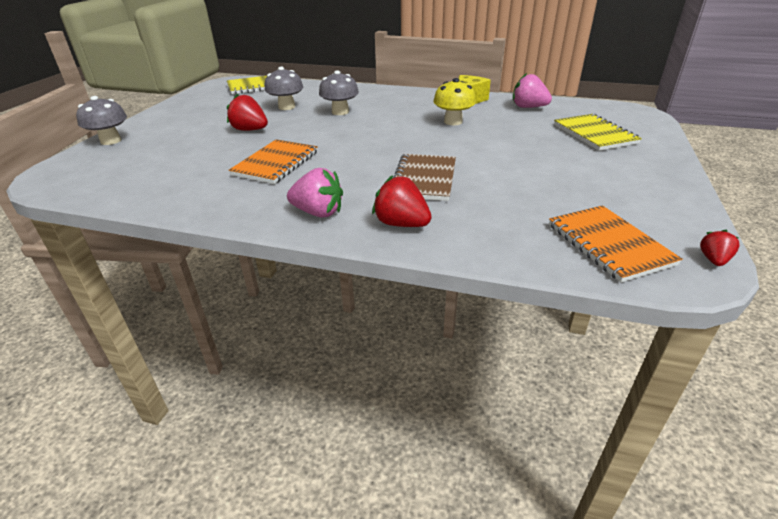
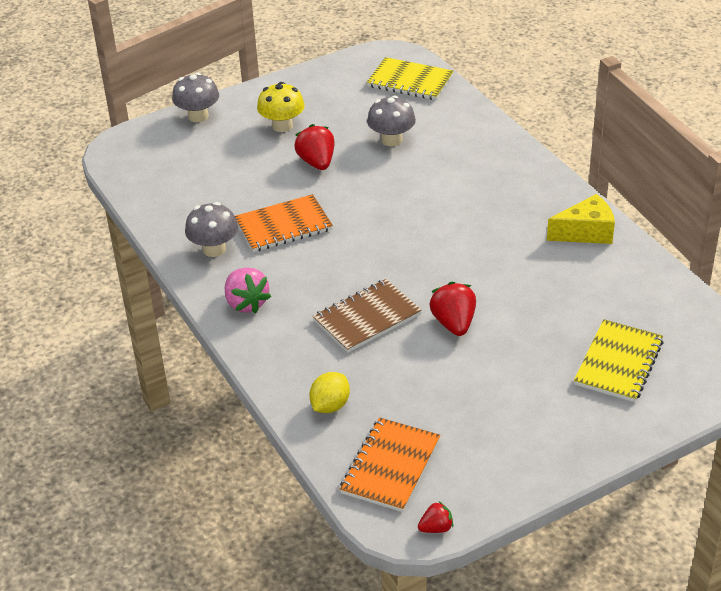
camera: 45 degrees right, 5 degrees up
(340, 112) = (429, 178): grey mushroom -> grey mushroom (214, 249)
(401, 224) = (284, 352): red strawberry -> red strawberry (454, 323)
(453, 122) = (512, 258): yellow mushroom -> yellow mushroom (282, 126)
(497, 235) = (330, 406): none -> yellow lemon
(528, 107) = (631, 282): pink strawberry -> none

